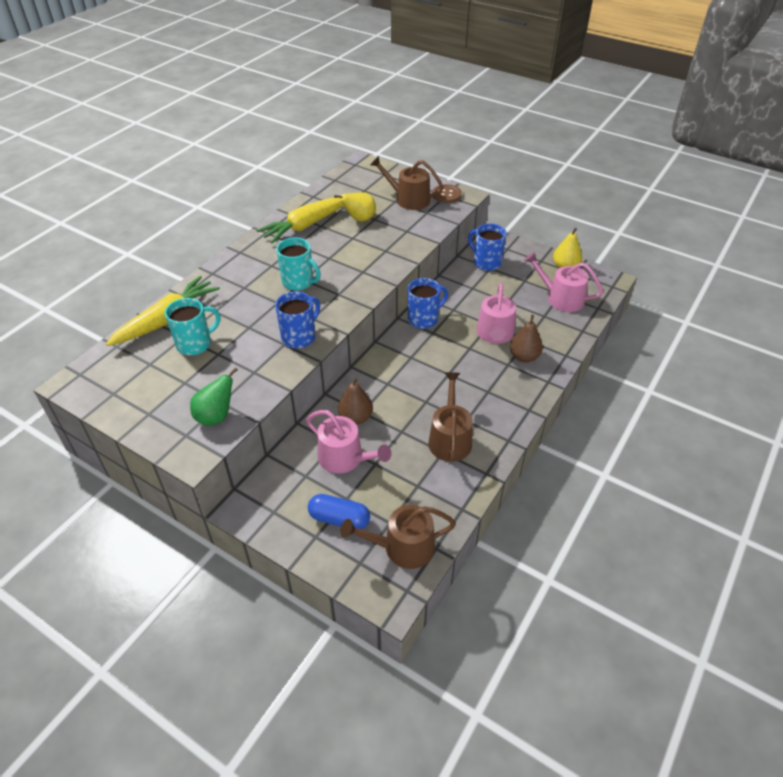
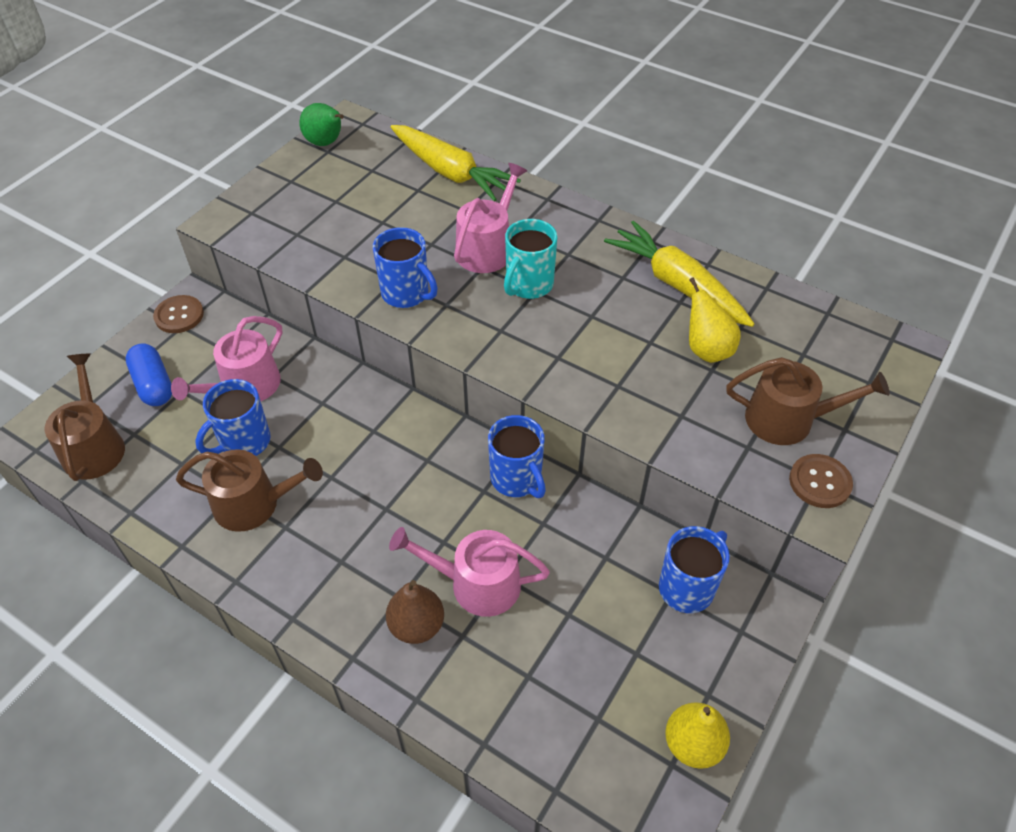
camera: 90 degrees right, 5 degrees up
(195, 344) = (402, 201): turquoise mug -> none
(216, 416) = (274, 232): green pear -> green pear (326, 143)
(260, 516) = (179, 315): none -> brown button
(339, 519) = (153, 385): blue capsule -> blue capsule turned 45 degrees counterclockwise
(355, 418) = (312, 396): brown pear -> none
(398, 451) = (244, 442): none -> blue mug
(408, 199) = (788, 419): brown watering can -> brown watering can turned 75 degrees clockwise
(561, 298) = (583, 717): pink watering can -> pink watering can (487, 248)

